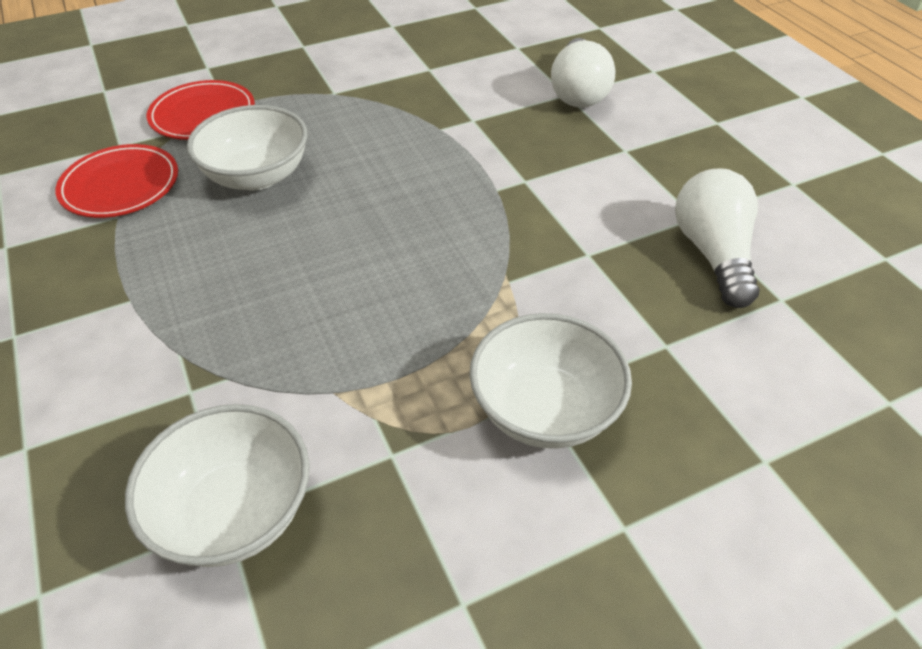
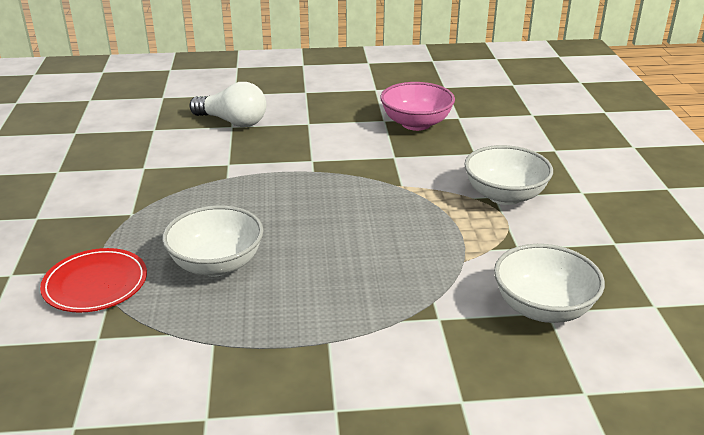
camera: 70 degrees left, 15 degrees down
(120, 185) = (167, 340): red plate -> none
(713, 253) = (416, 124): white light bulb -> pink bowl

